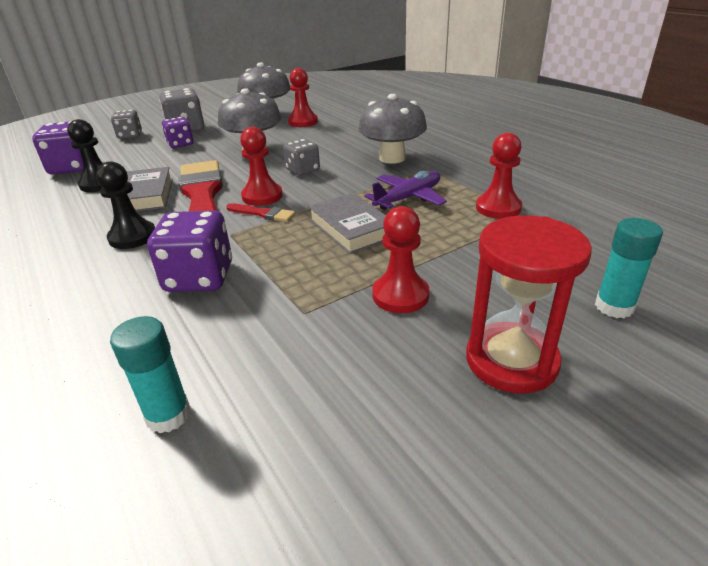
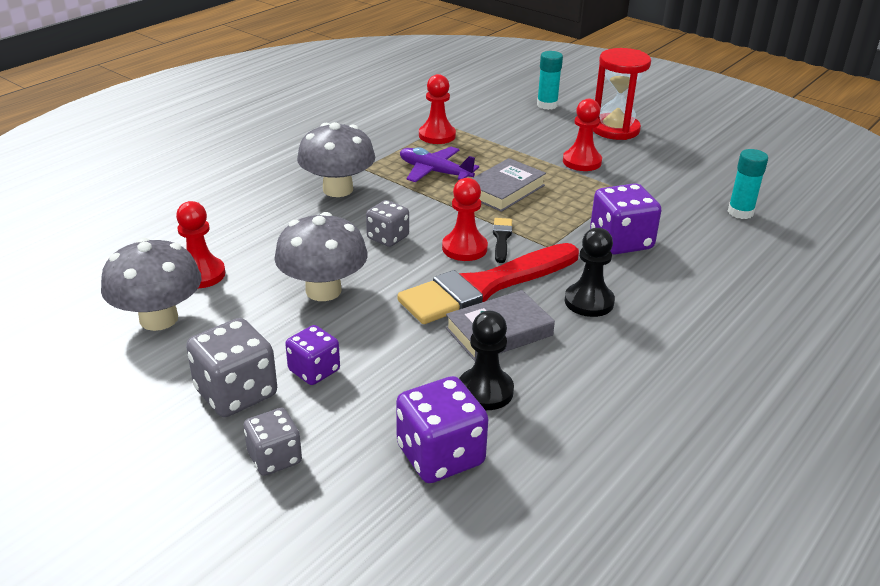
camera: 110 degrees left, 0 degrees up
(263, 214) = (501, 238): red brush -> black brush

